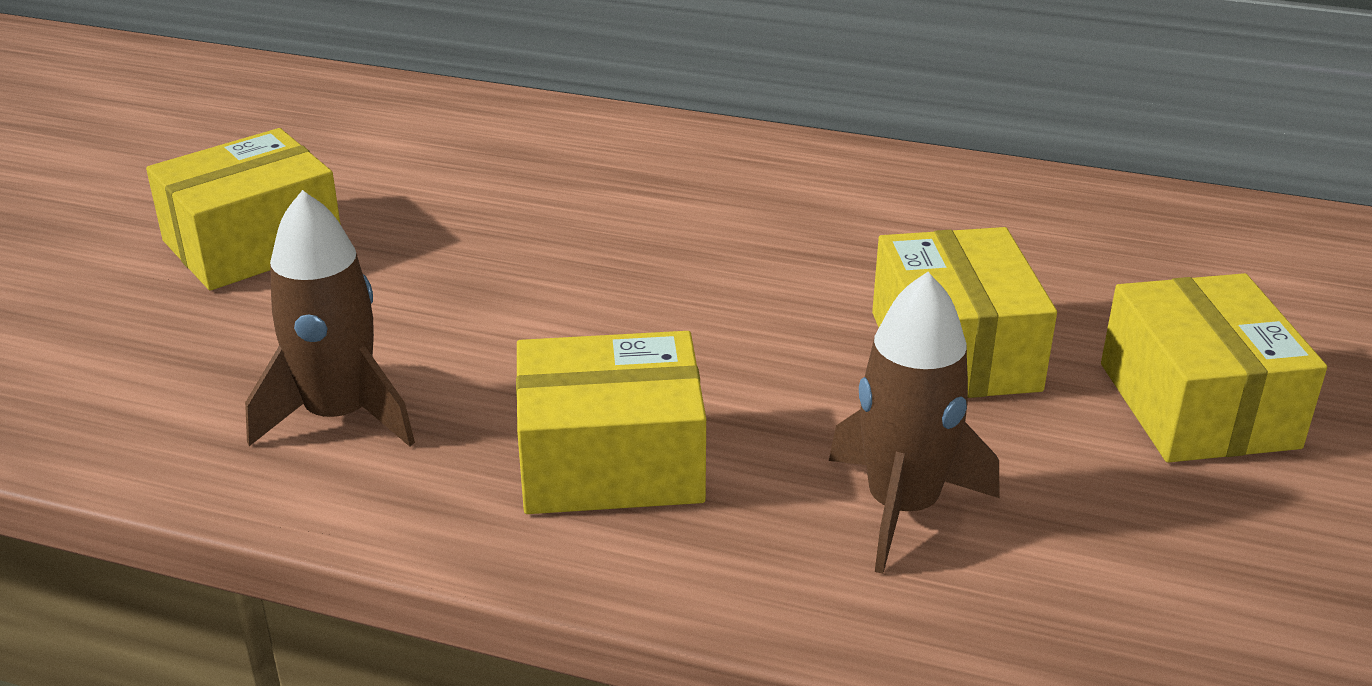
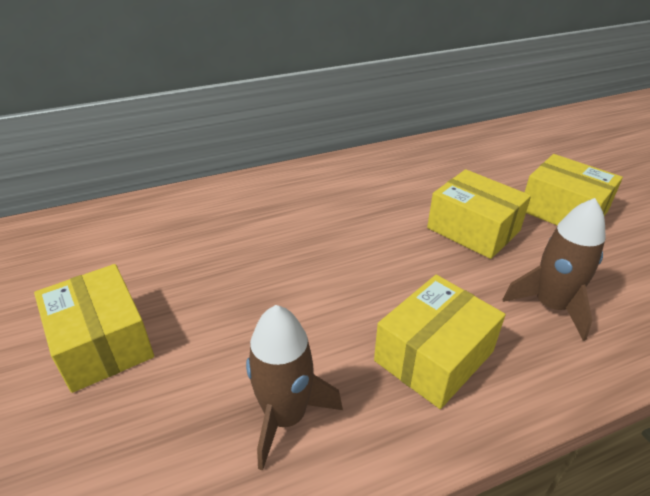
camera: 40 degrees left, 5 degrees up
(253, 243) = (102, 343): yellow box -> yellow box turned 45 degrees counterclockwise

